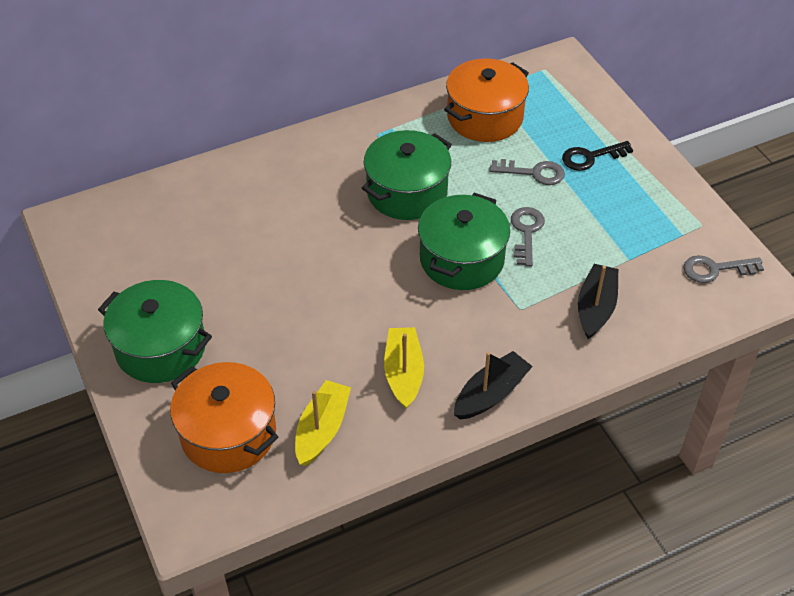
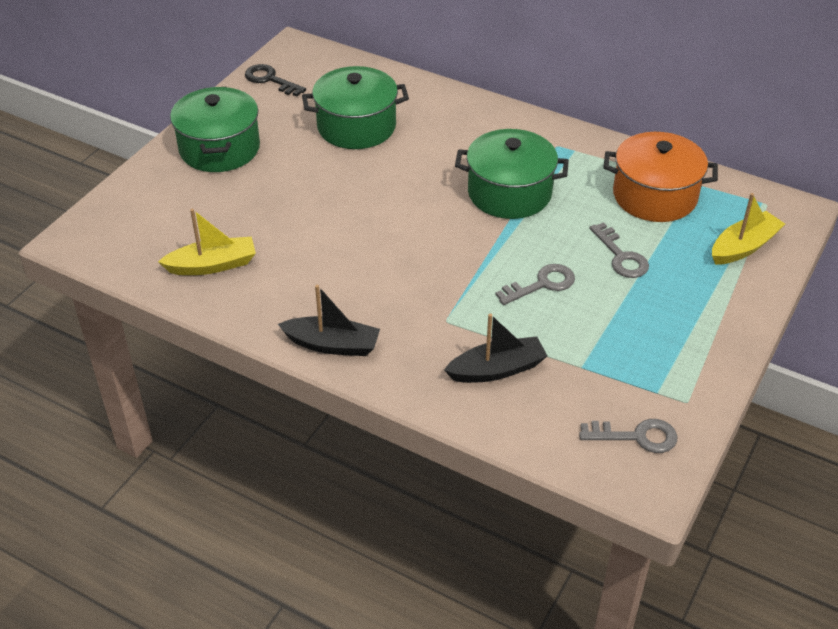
camera: 55 degrees right, 5 degrees down
(228, 433) = (168, 219): orange pot -> none
(403, 373) = (308, 283): yellow boat -> yellow boat (743, 247)
(462, 259) = (467, 259): green pot -> green pot (356, 126)
(591, 157) = (686, 284): black key -> black key (270, 80)
(715, 269) = (636, 436): grey key -> grey key turned 135 degrees clockwise

